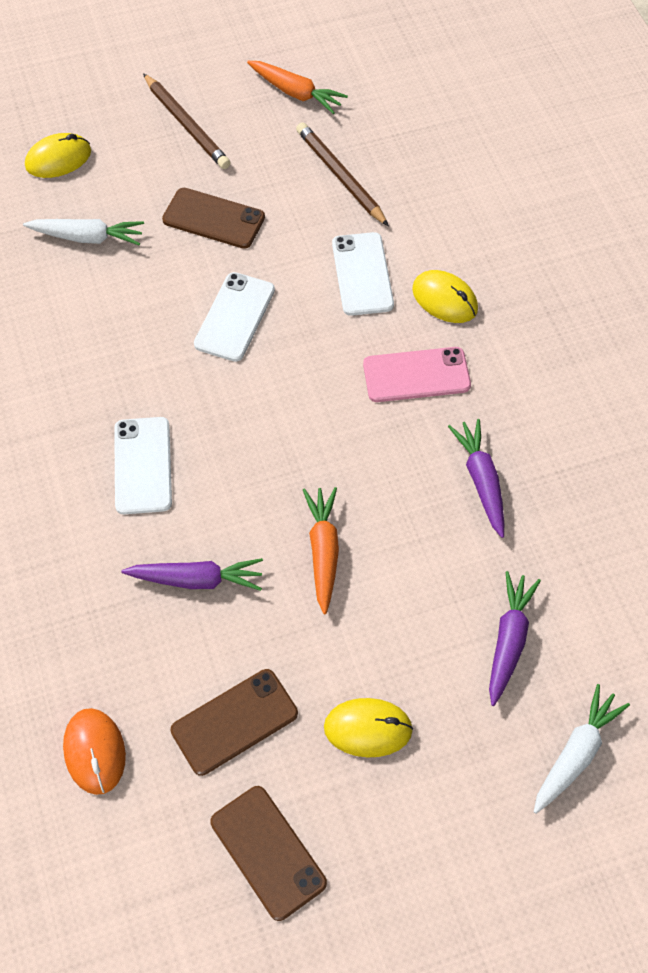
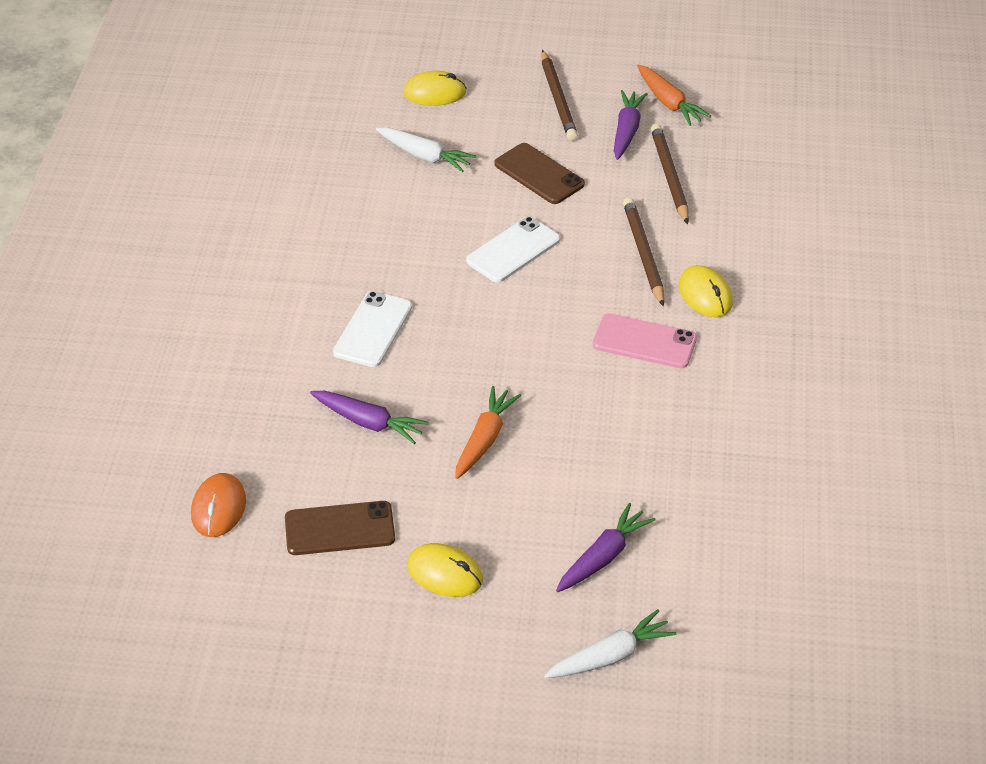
camera: 25 degrees right, 15 degrees down
(268, 852) = (312, 624): brown phone -> none
(362, 274) = (643, 253): white phone -> brown pencil
(481, 481) = (652, 436): purple carrot -> purple carrot (626, 131)

